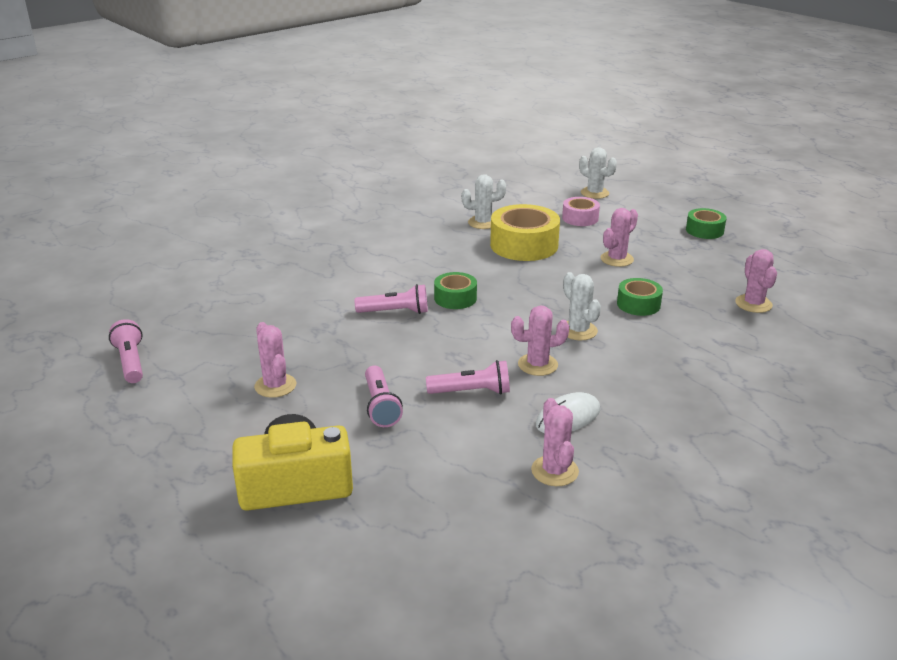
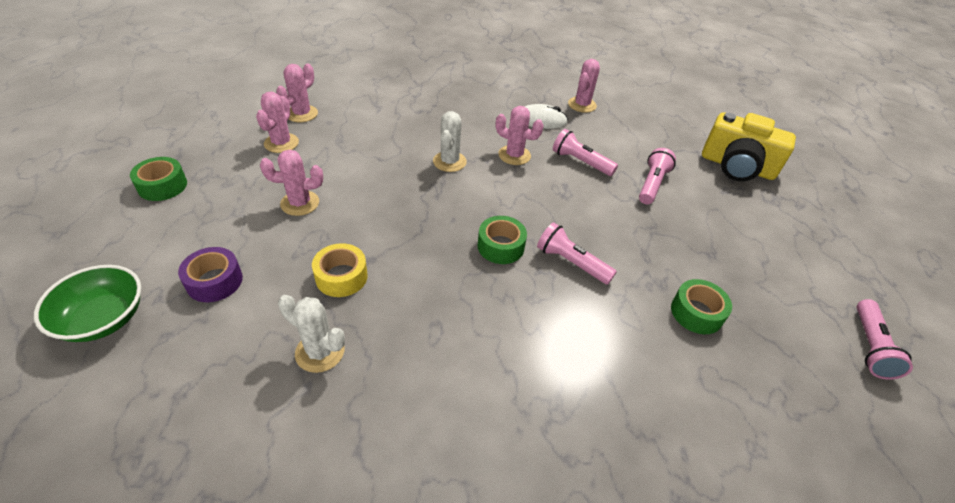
camera: 145 degrees left, 15 degrees up
(275, 386) = (726, 242): pink cactus -> pink cactus (281, 143)
(524, 245) = (341, 277): yellow tape -> yellow tape, size x0.56
(580, 218) = (214, 281): pink tape -> purple tape
(594, 193) = (103, 319): white cactus -> green bowl
(638, 304) = (372, 156): green tape -> green tape (696, 313)

